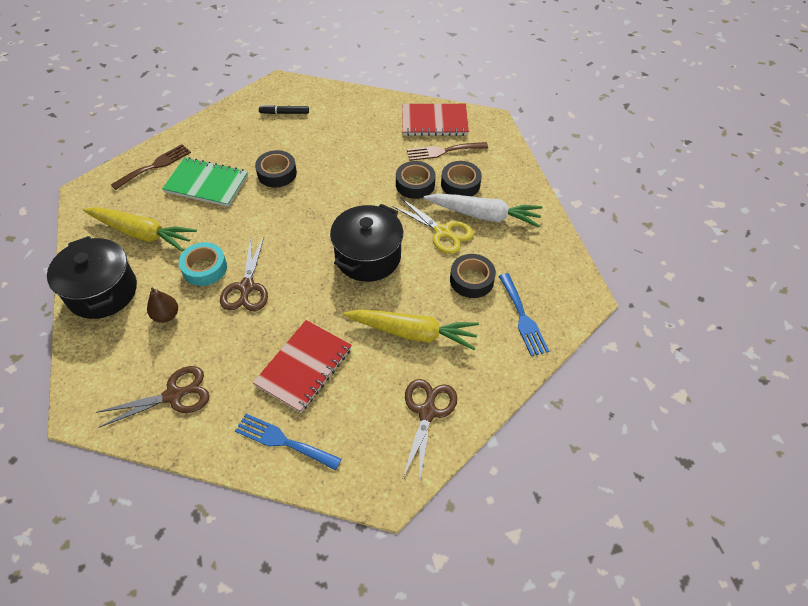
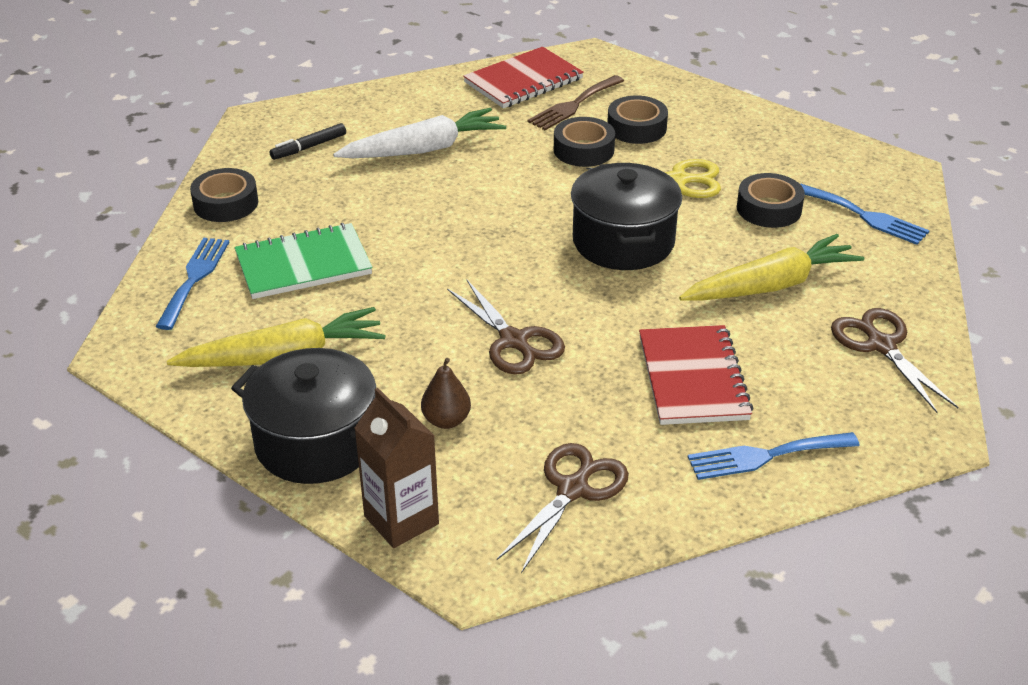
camera: 35 degrees left, 15 degrees down
(87, 360) = (401, 520): none -> brown carton
(155, 166) = (194, 278): brown fork -> blue fork
(205, 268) = (429, 349): turquoise tape -> none
(277, 173) = (389, 212): black tape -> black tape (226, 203)
(483, 215) = (702, 145): white carrot -> white carrot (423, 149)

